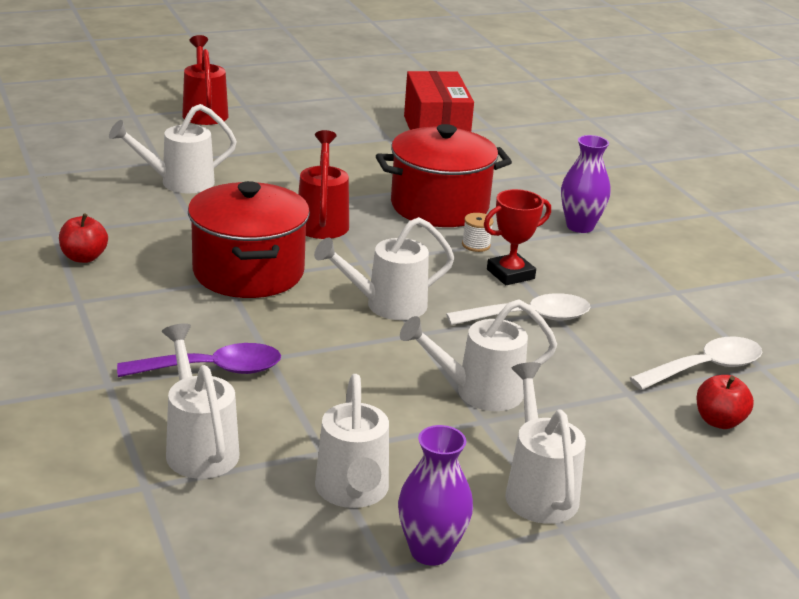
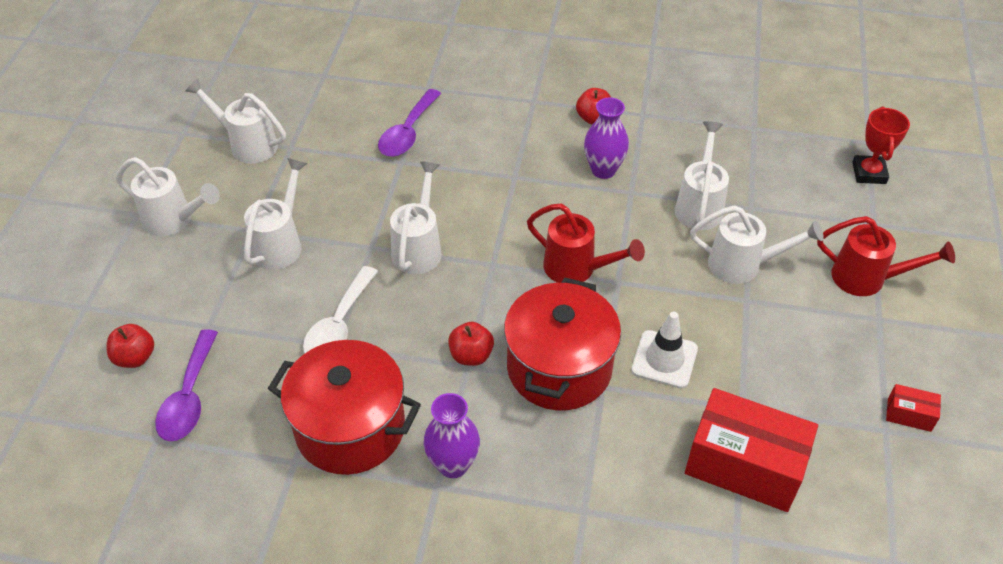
camera: 125 degrees right, 20 degrees up
(199, 447) = (338, 103): white watering can -> white watering can (742, 265)
(248, 272) = (519, 192): red pot -> red pot (350, 428)
(326, 91) = (909, 415): none -> red box
(378, 170) = (664, 359): none -> white traffic cone
(430, 551) = (178, 153): purple vase -> purple vase (603, 170)
(476, 245) = (471, 355): white spool -> red apple
(510, 274) = (408, 352): red trophy -> red trophy (869, 173)
(705, 368) = (189, 397): white spoon -> purple spoon

